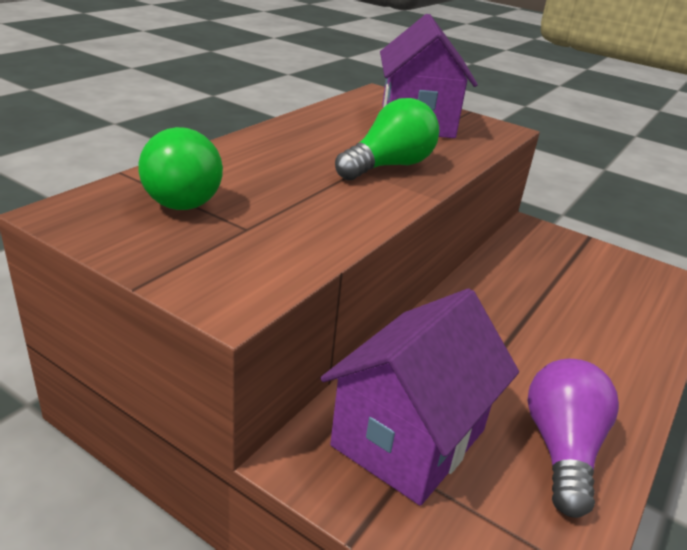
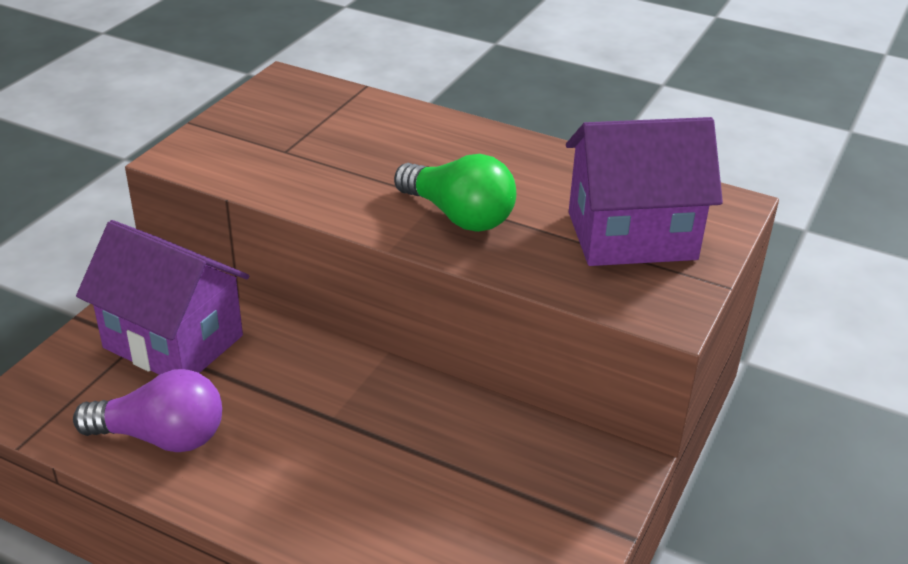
camera: 85 degrees right, 5 degrees up
(178, 195) = (331, 115): green light bulb -> none

